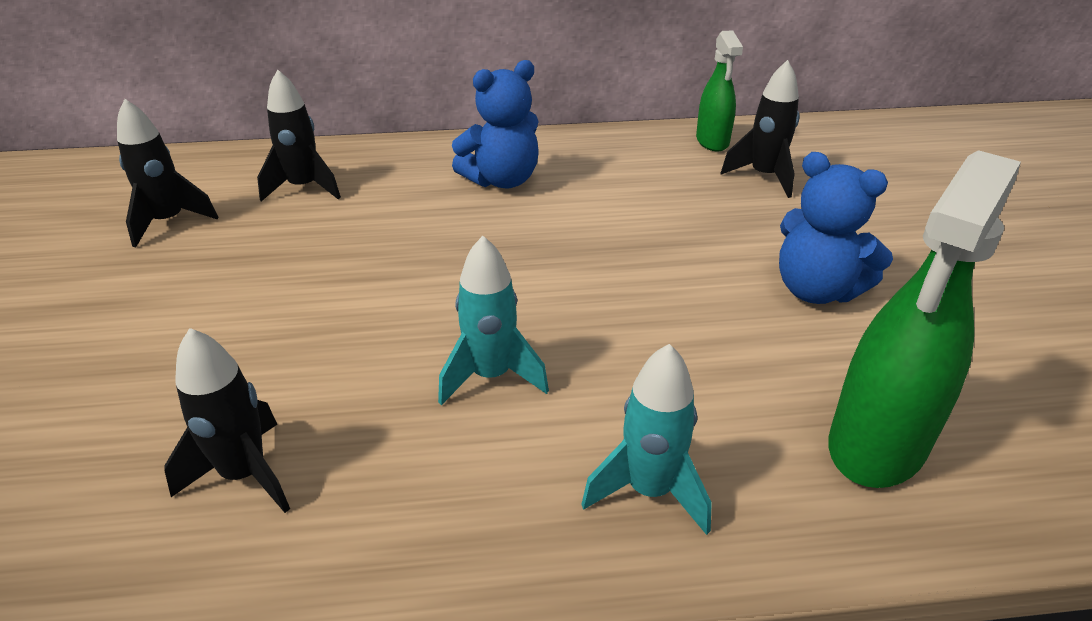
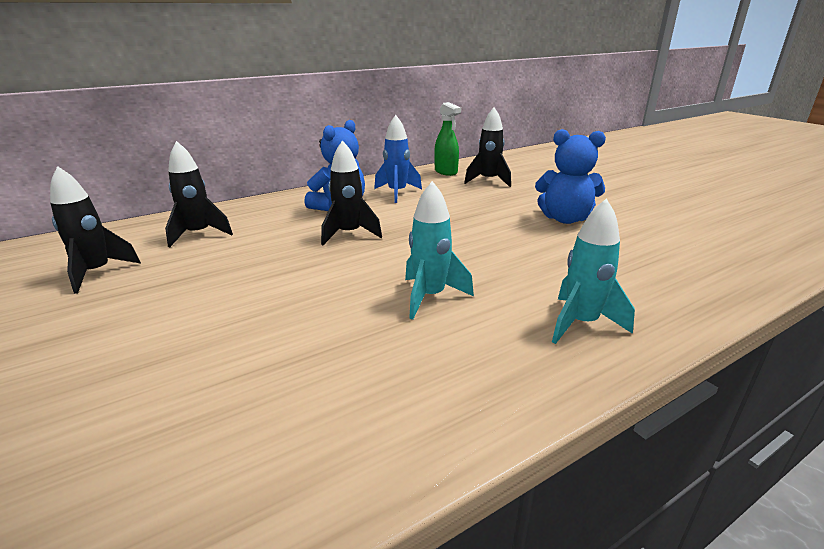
camera: 25 degrees left, 10 degrees down
(245, 474) = (305, 399): black rocket -> black rocket (349, 234)
(601, 171) = (397, 193): none -> blue rocket
(877, 444) = (664, 271): green spray bottle -> none

